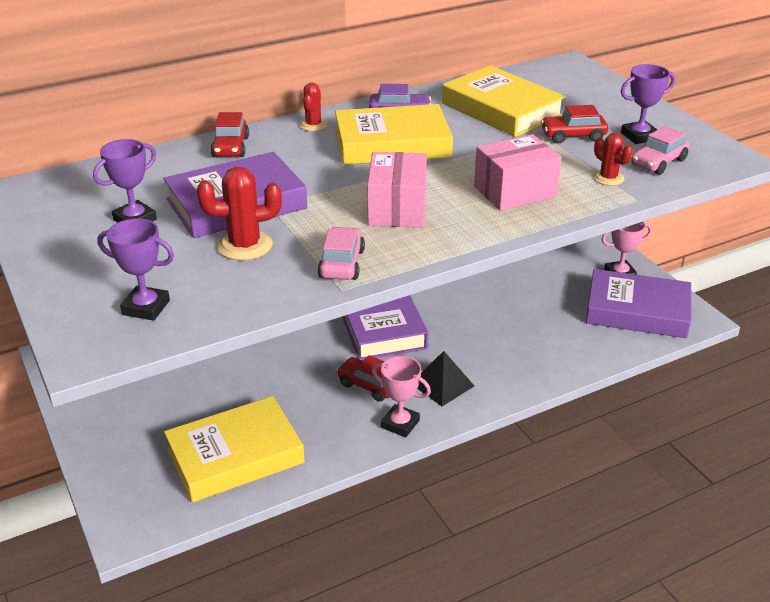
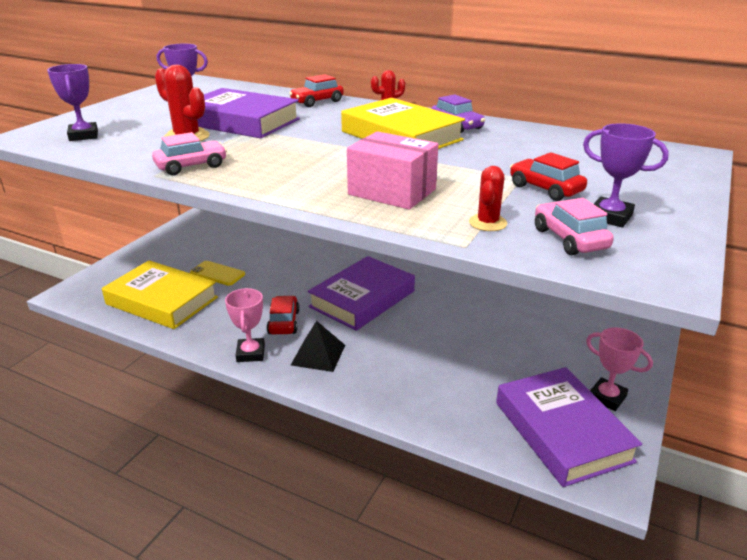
camera: 55 degrees right, 5 degrees down
(223, 398) = (217, 273): none -> yellow phone
(397, 209) = (297, 162): pink box -> none
(501, 109) = (537, 152): yellow book -> none
(658, 162) = (569, 239): pink car -> pink car turned 60 degrees clockwise

